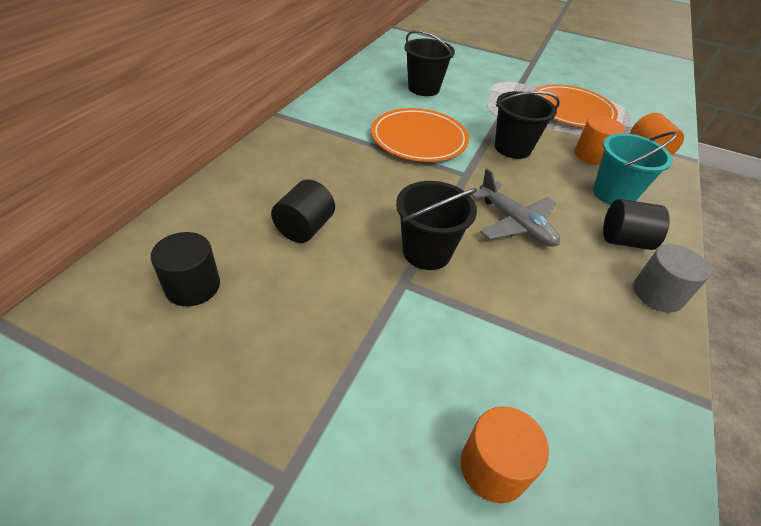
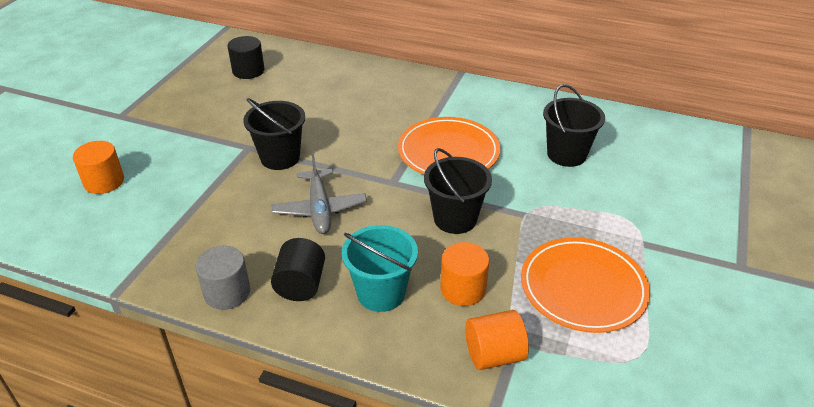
camera: 90 degrees right, 5 degrees down
(304, 228) = (304, 102): black cylinder -> none
(515, 224) = (319, 209): grey plane -> grey plane turned 60 degrees counterclockwise

